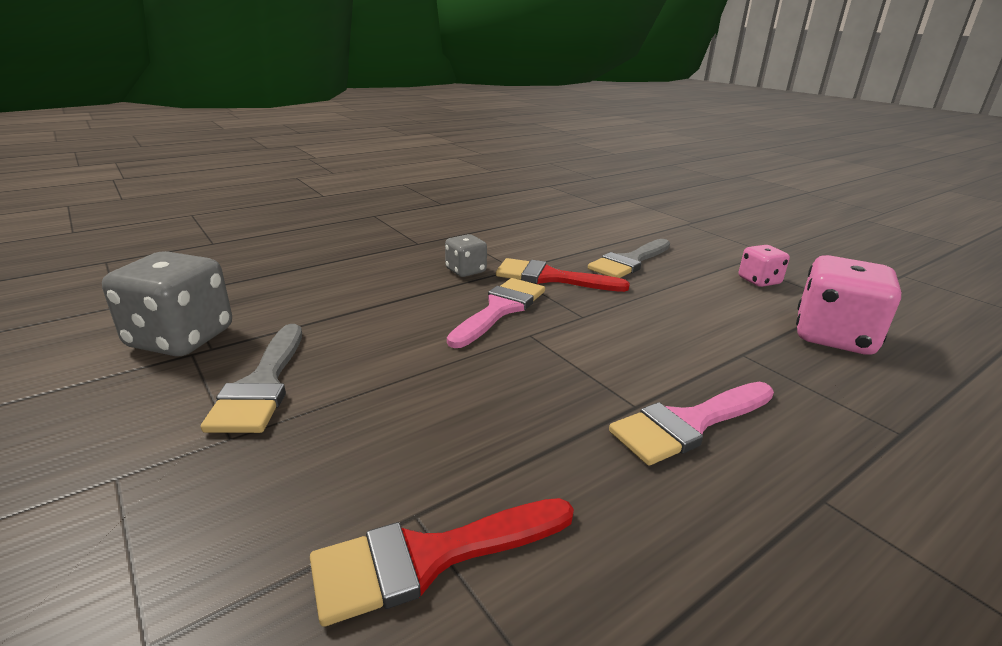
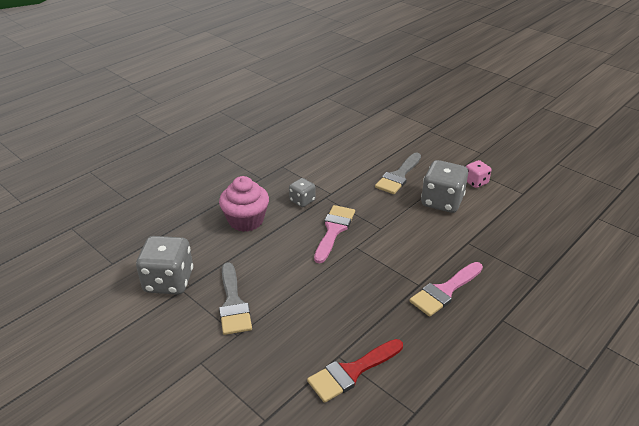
camera: 10 degrees left, 10 degrees up
(364, 282) = (246, 220): none -> pink cupcake
(551, 278) = (355, 199): red brush -> none
(698, 296) = (442, 201): none -> grey dice
(833, 337) = (514, 222): pink dice -> none

